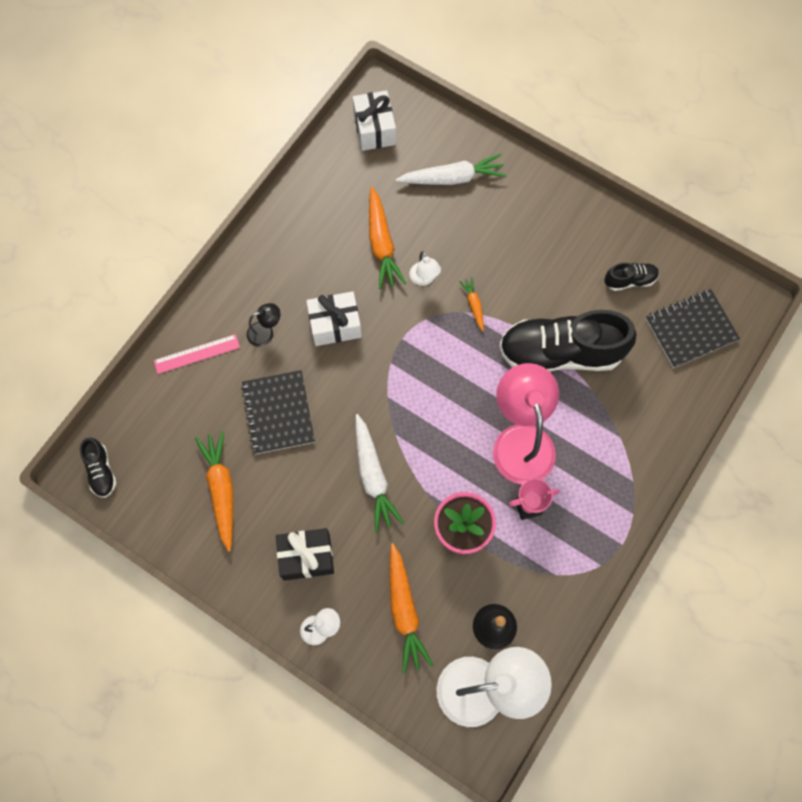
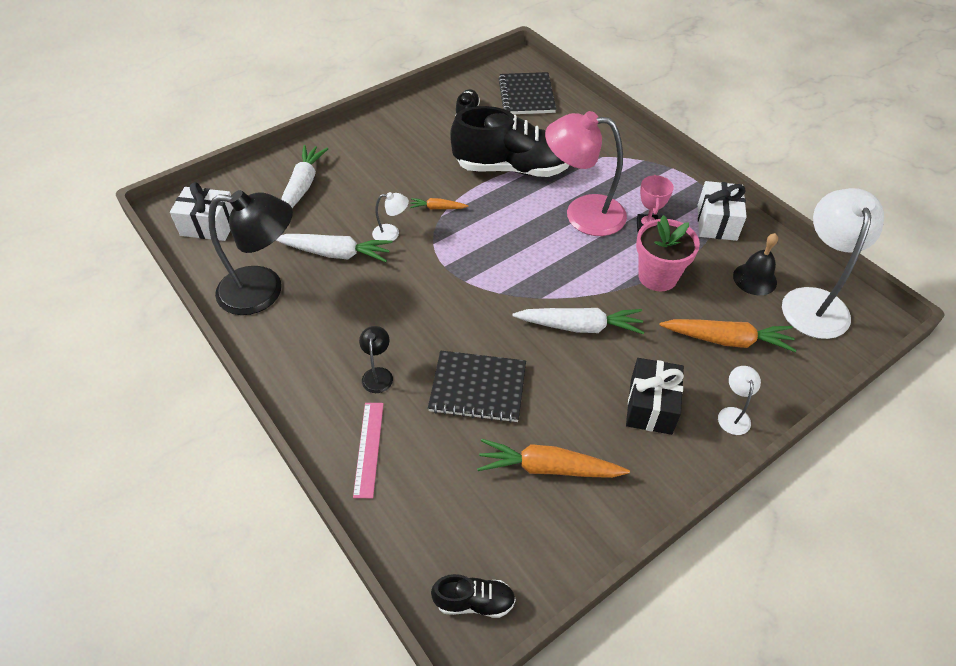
camera: 70 degrees left, 20 degrees down
(318, 208) = (264, 291): none -> black lamp
(335, 325) = (402, 312): white gift -> white gift (717, 222)
(381, 243) = (335, 253): orange carrot -> white carrot
(560, 353) = (511, 168): black shoe -> black shoe turned 105 degrees counterclockwise

